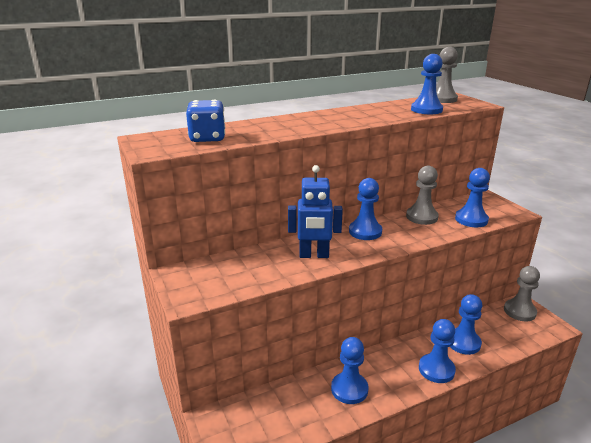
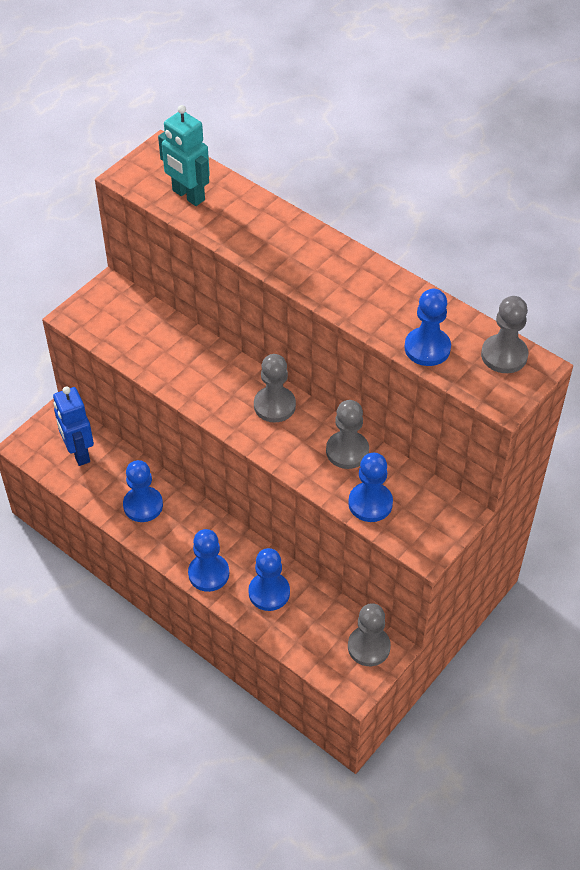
camera: 65 degrees right, 25 degrees up
(207, 138) = (188, 195): blue dice -> turquoise robot
(314, 255) = (196, 377): blue robot -> blue robot (79, 453)
(365, 232) = (274, 405): blue pawn -> grey pawn

